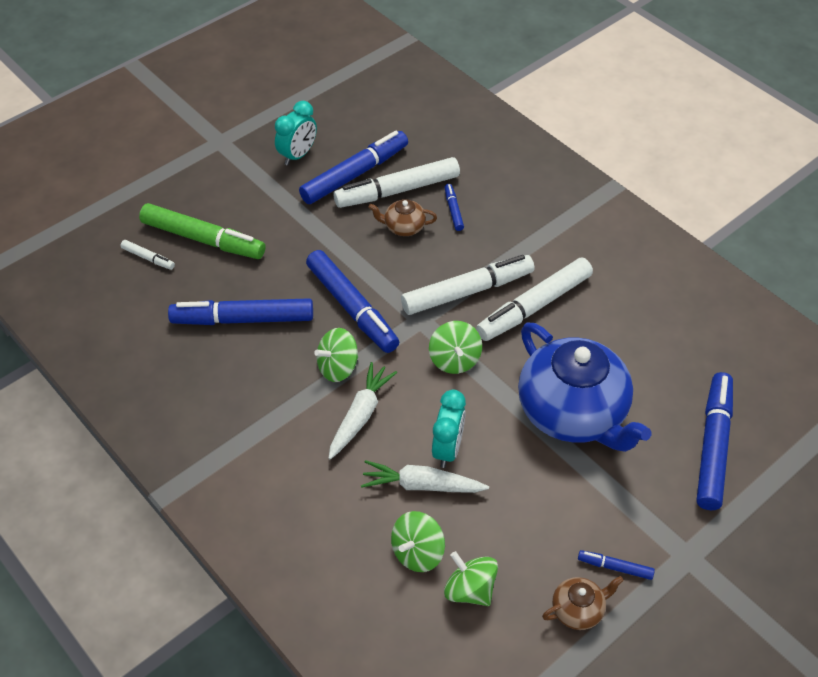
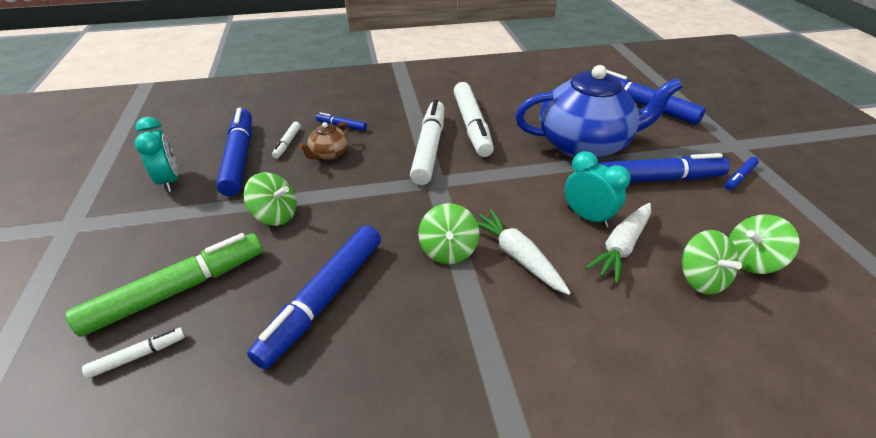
camera: 60 degrees left, 10 degrees down
(352, 308) = (386, 214): blue marker -> blue marker (654, 179)
(397, 191) = (287, 143): white marker -> white marker, size x0.45
(454, 360) = (493, 179): green spinning top -> green spinning top (275, 215)
(578, 610) = (780, 208): brown teapot -> none

